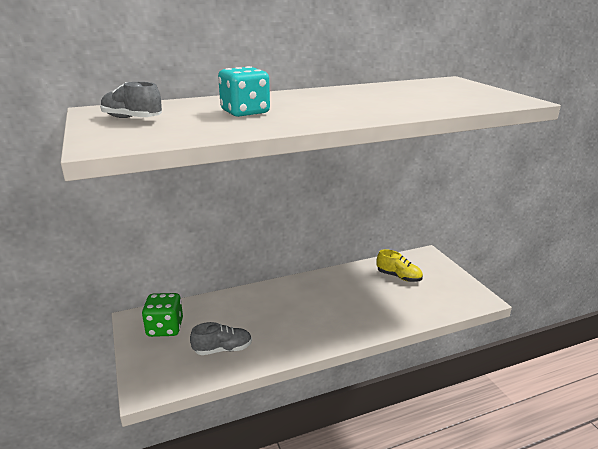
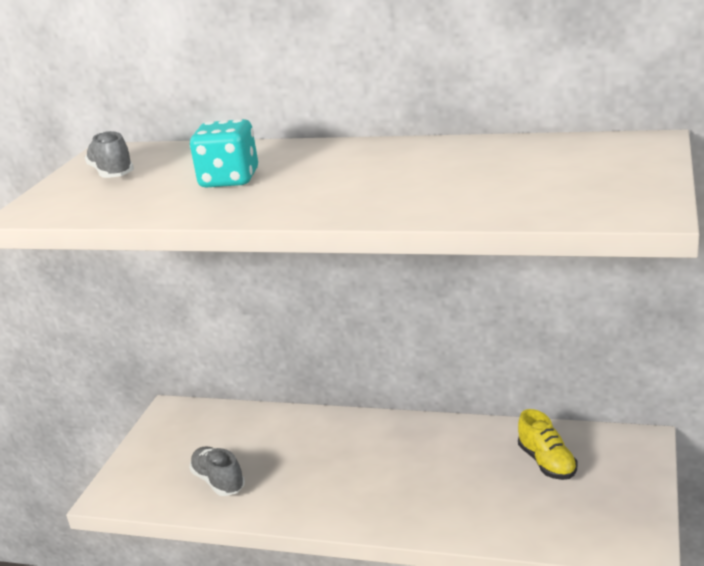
camera: 40 degrees right, 0 degrees up
(165, 328) = (187, 433): green dice -> none
(223, 349) = (218, 481): grey shoe -> grey shoe turned 150 degrees counterclockwise

